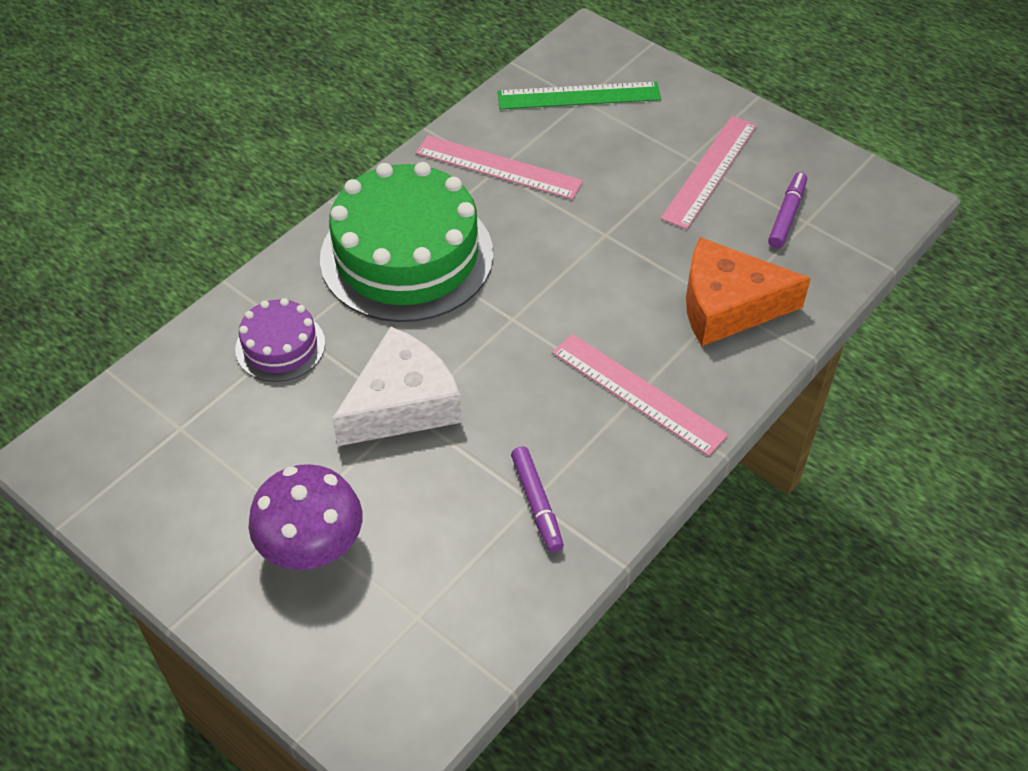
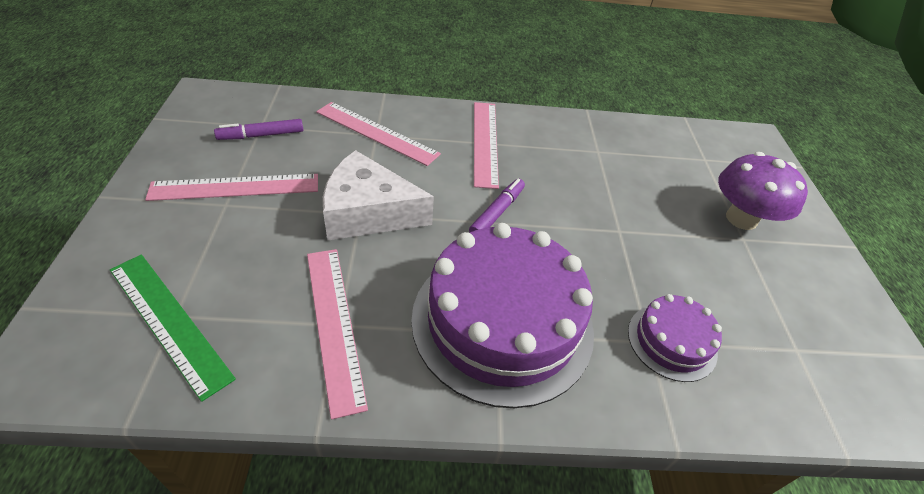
camera: 135 degrees left, 5 degrees down
(402, 404) = (619, 237): white cheese -> white cheese (368, 212)
(406, 256) = (502, 322): green cake -> purple cake
(537, 503) = (598, 148): purple marker -> purple marker (497, 212)
(728, 306) = (376, 133): orange cheese -> pink ruler

